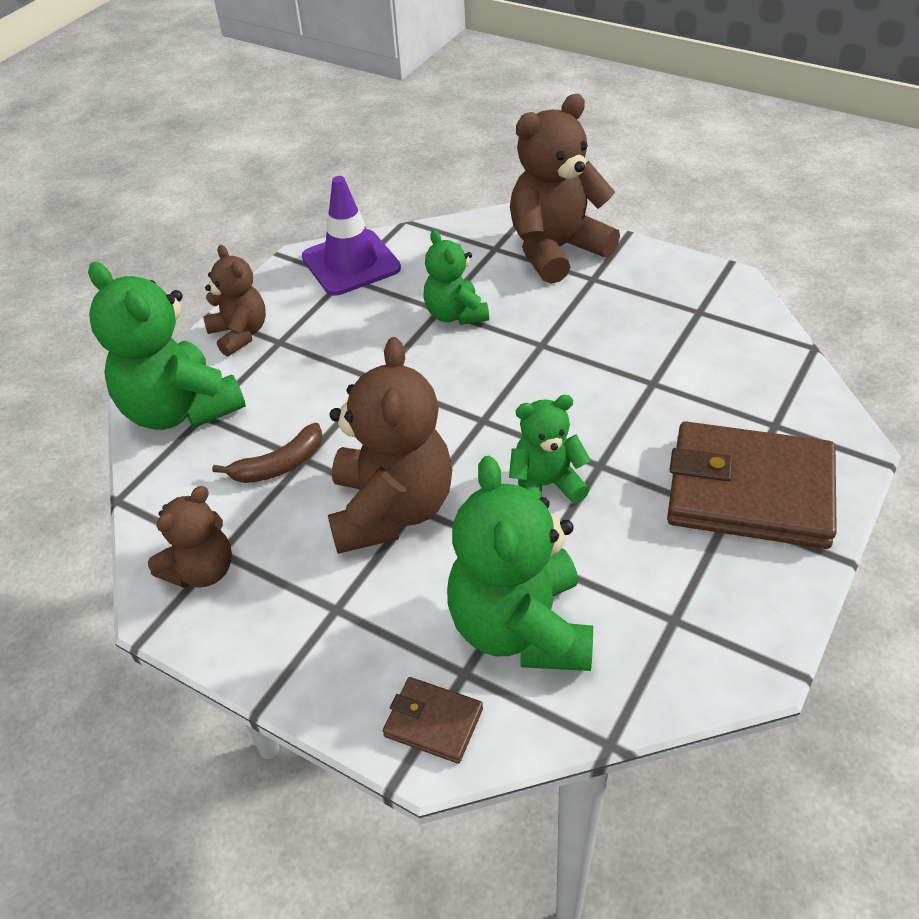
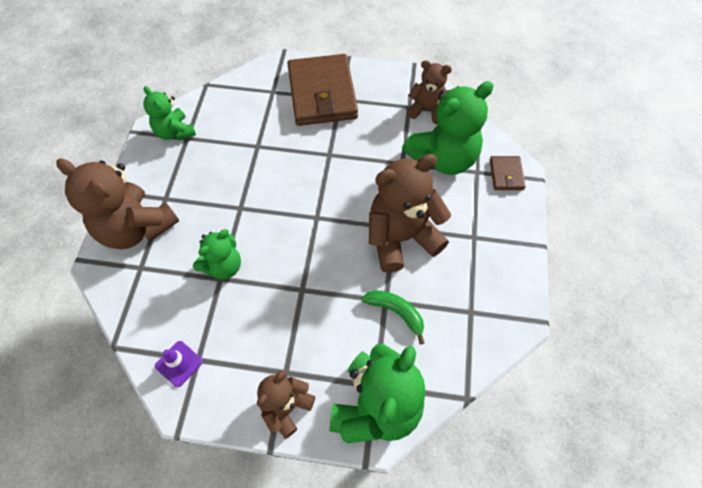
camera: 115 degrees left, 15 degrees up
(202, 570) = (487, 314): brown teddy bear -> brown teddy bear (427, 109)
(279, 465) = (396, 312): brown banana -> green banana
(351, 263) = (179, 364): purple traffic cone -> purple traffic cone, size x0.54
(545, 485) = (353, 173): green teddy bear -> green teddy bear (175, 132)

